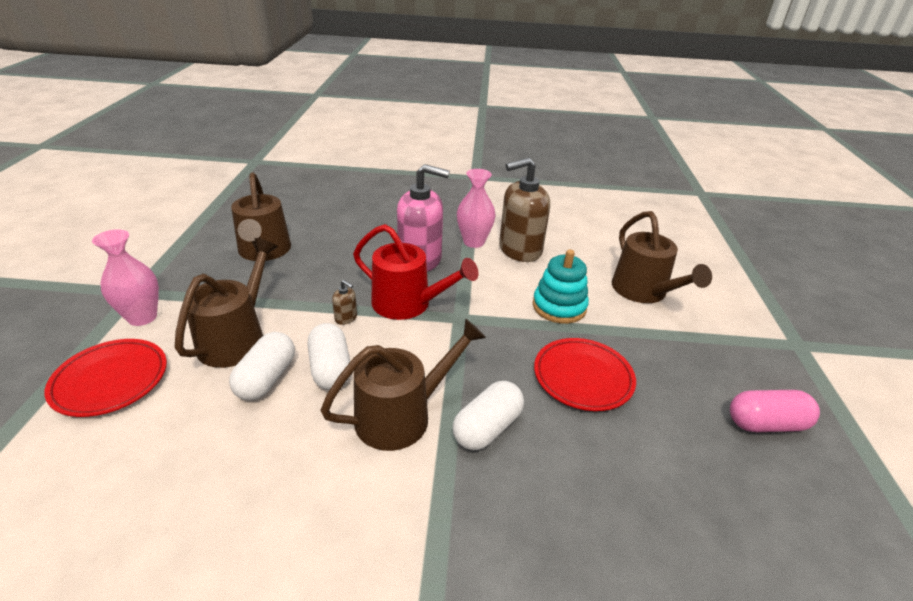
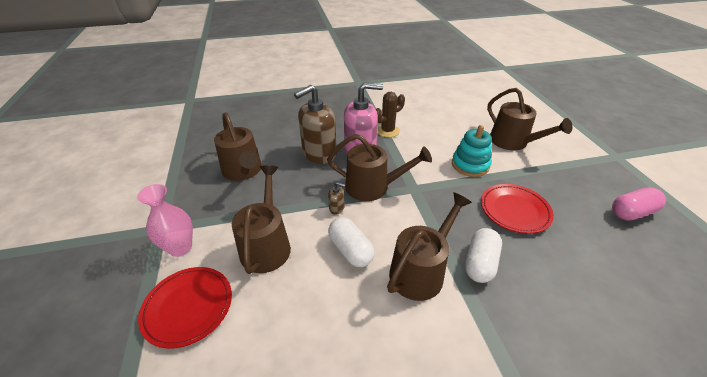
camera: 15 degrees left, 5 degrees up
(267, 378) = (309, 270): white capsule -> none
(408, 304) = (372, 187): red watering can -> brown watering can
(474, 242) = (387, 131): pink vase -> brown cactus
(519, 250) = (420, 130): brown soap dispenser -> brown soap dispenser (319, 154)

